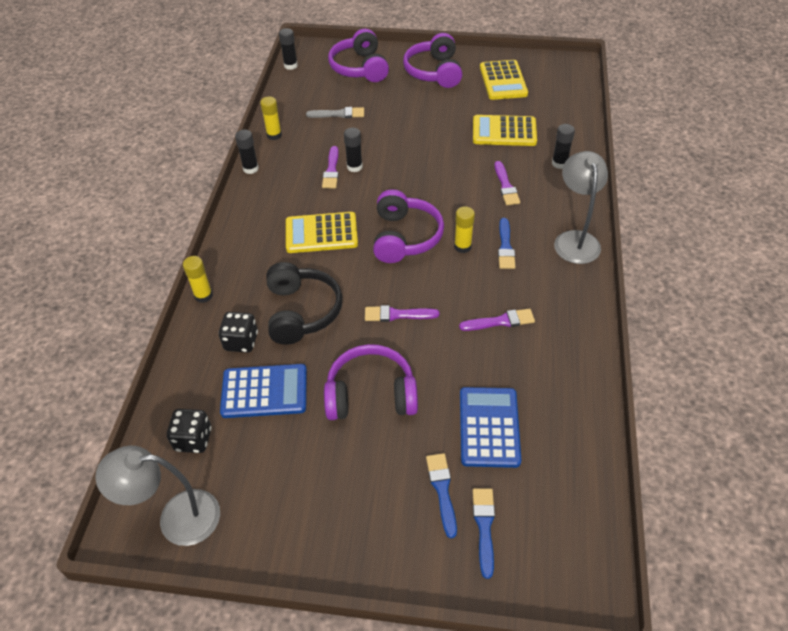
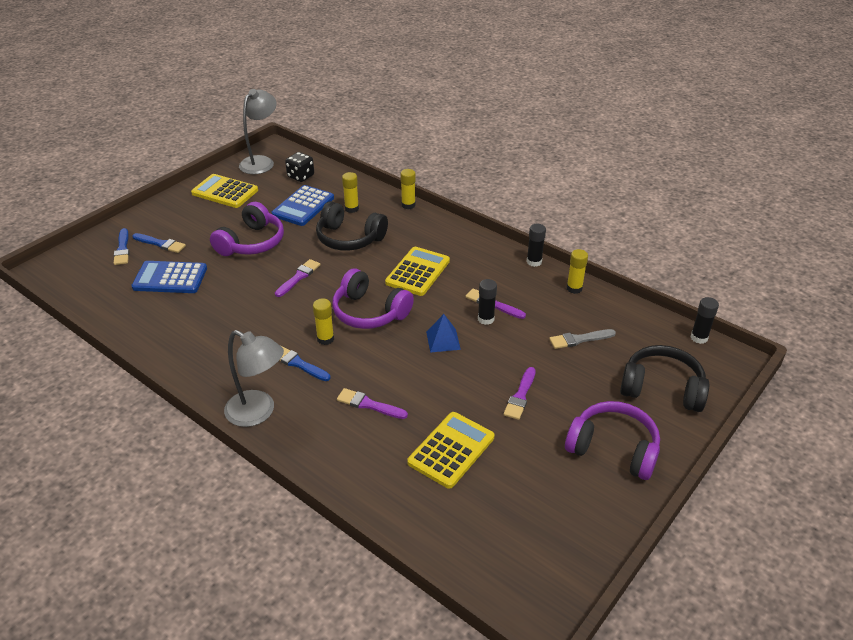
camera: 120 degrees right, 10 degrees down
(241, 341) = (351, 209): black dice -> yellow glue stick
(339, 114) = (579, 339): grey brush -> grey brush turned 45 degrees clockwise
(360, 68) = (662, 389): purple headphones -> black headphones
(401, 179) = (443, 340): none -> blue pyramid
(484, 527) = (122, 249): blue brush -> blue brush turned 45 degrees clockwise
(489, 427) = (170, 278): blue calculator -> blue calculator turned 150 degrees clockwise
(500, 321) = (234, 323): purple brush -> purple brush (520, 396)
(503, 81) = (550, 505): yellow calculator -> yellow calculator (225, 192)
(559, 163) = (362, 465): black glue stick -> none

